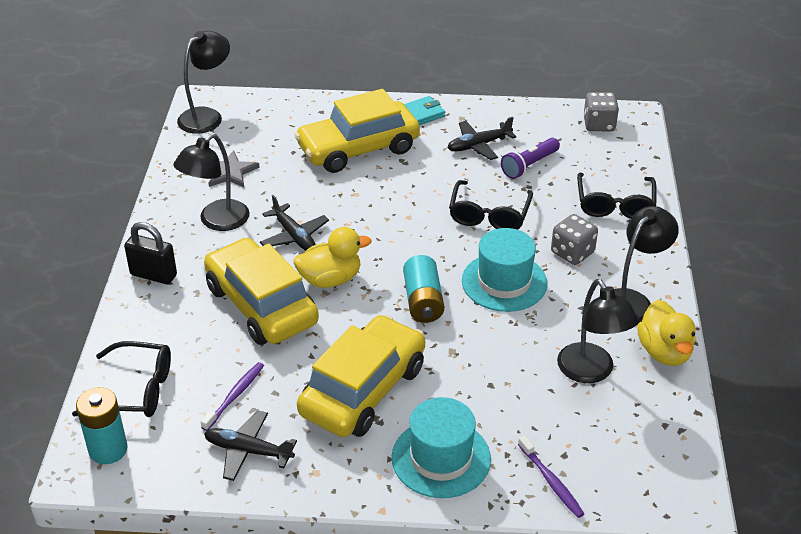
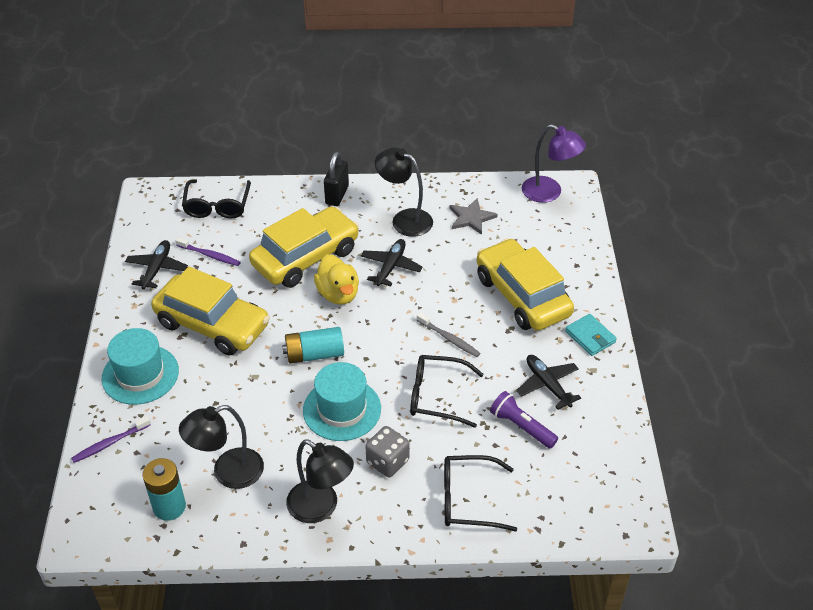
camera: 85 degrees right, 5 degrees up
(108, 449) = (164, 202): turquoise battery -> turquoise battery (169, 507)
(207, 116) = (549, 193): black lamp -> purple lamp
(294, 236) = (391, 266): black plane -> black plane turned 150 degrees clockwise
(411, 201) = (449, 339): none -> grey toothbrush
(599, 124) = (611, 490): grey dice -> none
(664, 352) = (252, 530): yellow duck -> none

